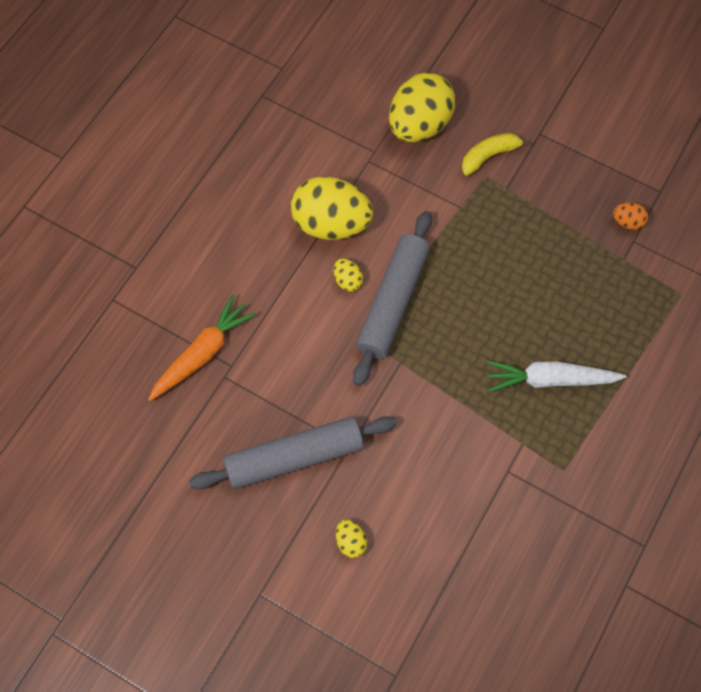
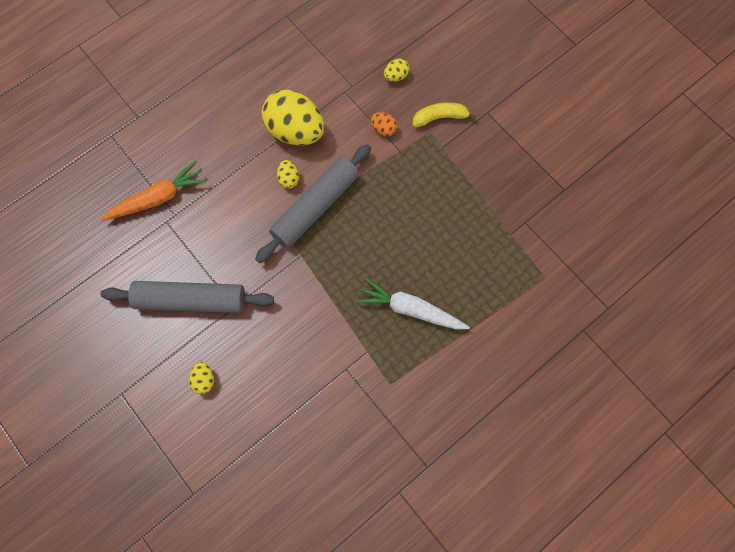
camera: 20 degrees right, 5 degrees up
(419, 125) = (396, 76): yellow egg -> yellow egg, size x0.43
(627, 222) = (527, 205): orange egg -> orange egg (383, 129)

